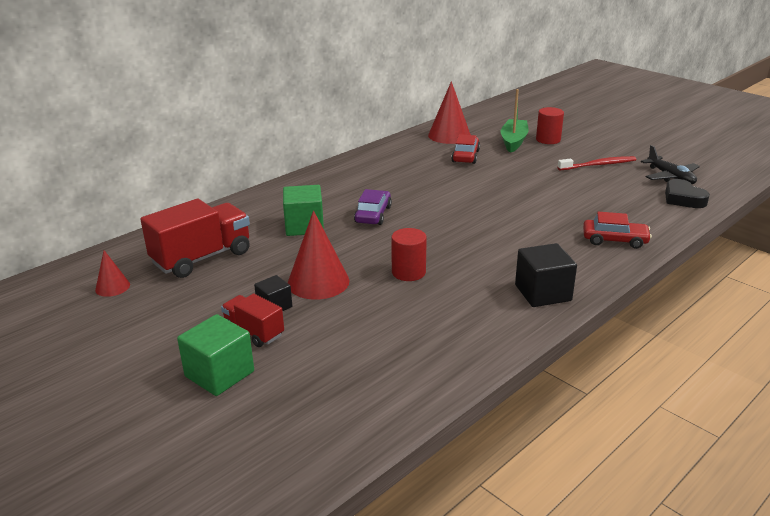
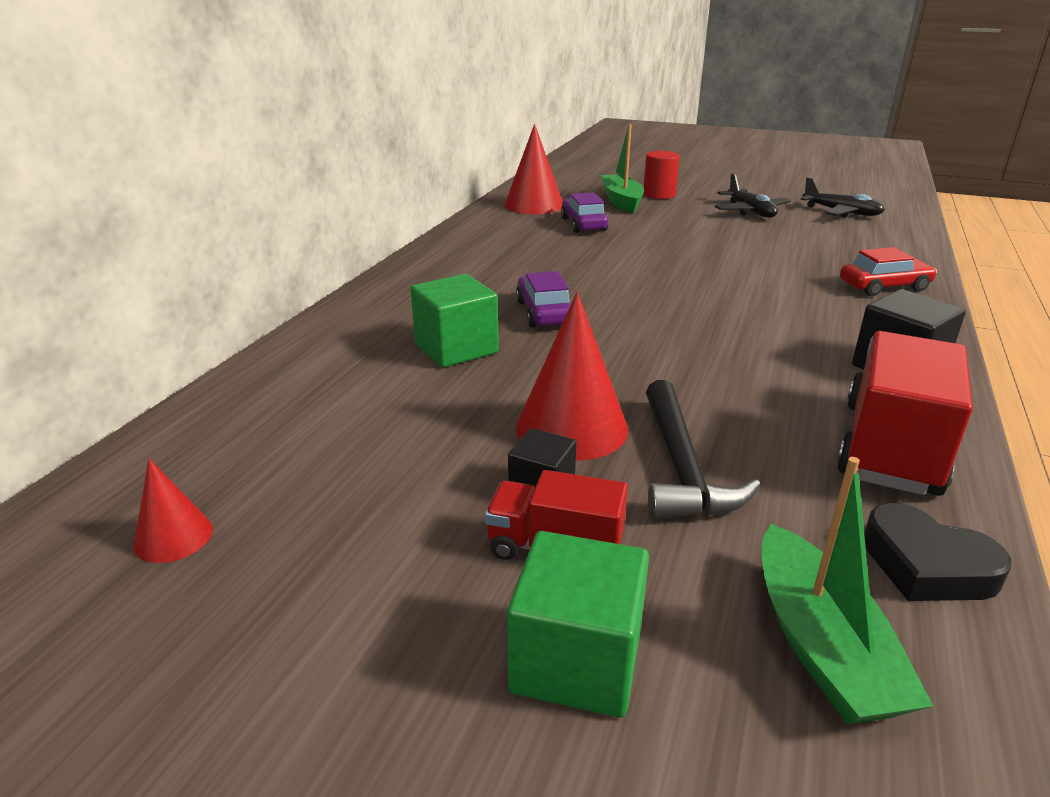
camera: 25 degrees left, 0 degrees up
(202, 258) = (322, 435): red truck -> red truck (890, 447)
(321, 399) = (821, 645): none -> green boat
(349, 314) = (682, 467): none -> black hammer
(408, 272) = (691, 381): red cylinder -> none
(465, 156) = (583, 224): red car -> purple car
(599, 165) = (750, 211): red toothbrush -> black plane
(683, 199) = (886, 231): black heart -> black heart (926, 565)

